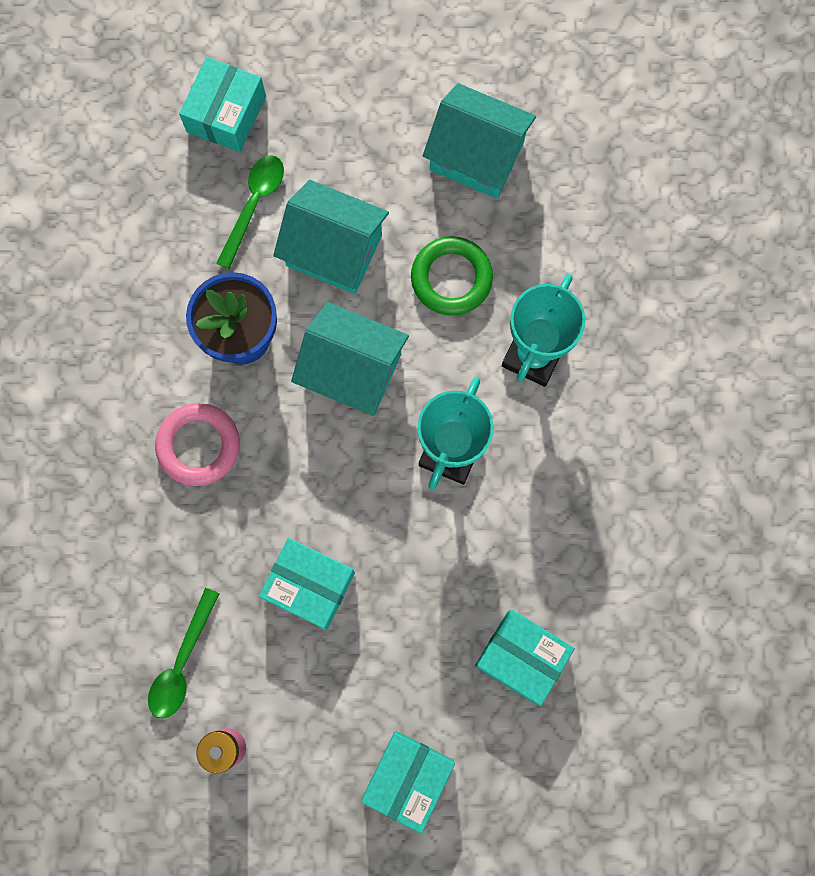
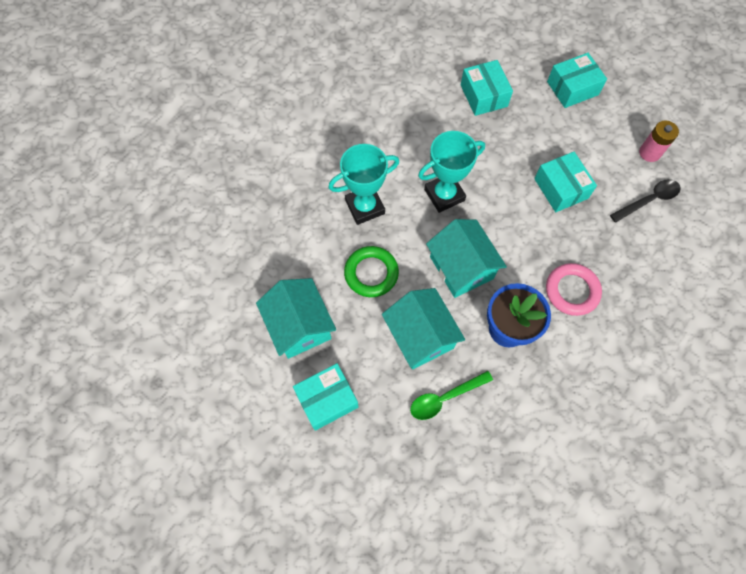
camera: 140 degrees left, 10 degrees down
(182, 662) = (648, 200): green spoon -> black spoon
(226, 114) = (418, 470): turquoise box -> turquoise box (327, 399)

